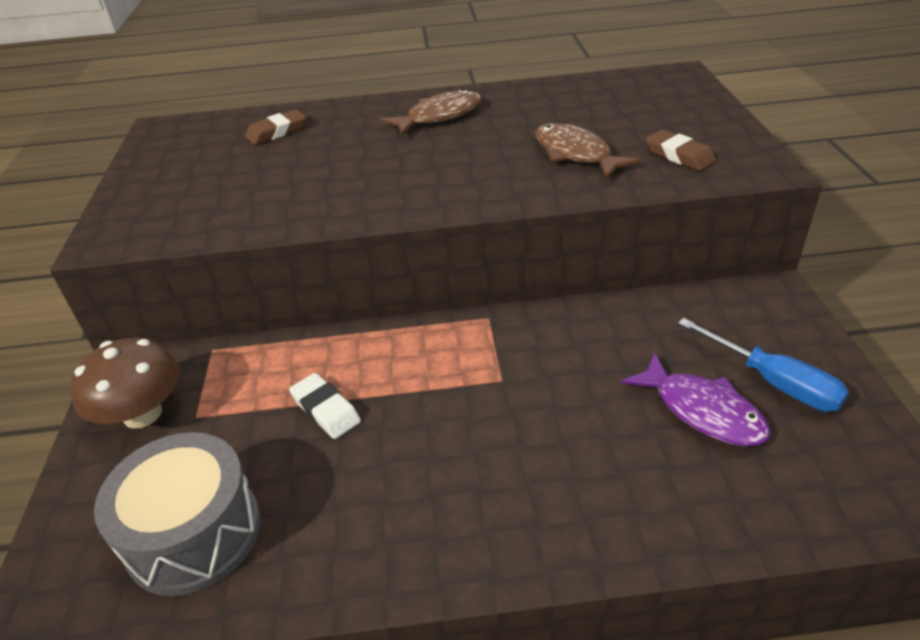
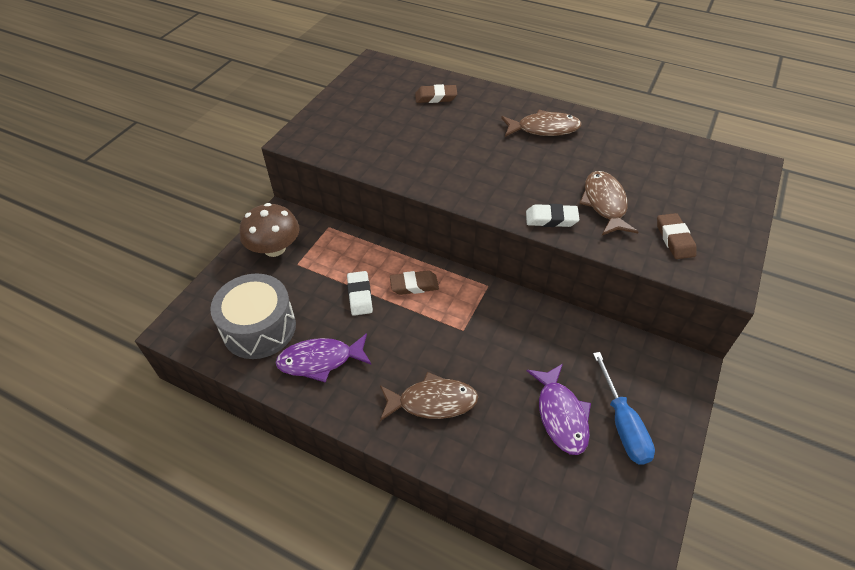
camera: 30 degrees right, 10 degrees up
(331, 524) = (320, 361): none -> purple fish
(393, 361) = (414, 285): none -> brown eraser
(533, 189) = (551, 219): none -> white eraser
(538, 485) = (432, 401): none -> brown fish

